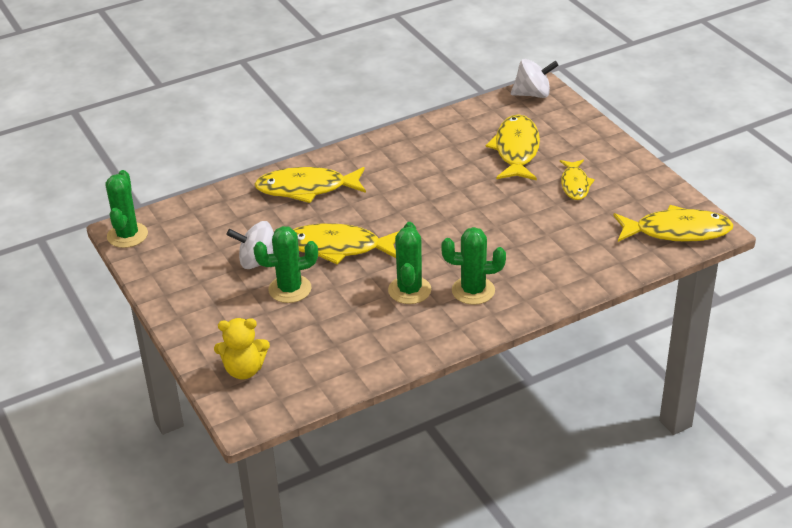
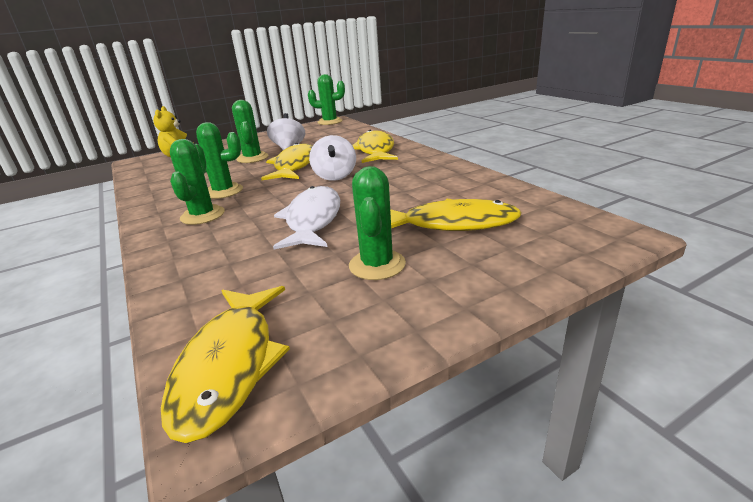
camera: 90 degrees right, 10 degrees down
(496, 219) = (313, 219): none -> white fish
(533, 94) = (600, 228): white spinning top -> white spinning top (335, 176)
(575, 184) = (377, 265): yellow fish -> green cactus

